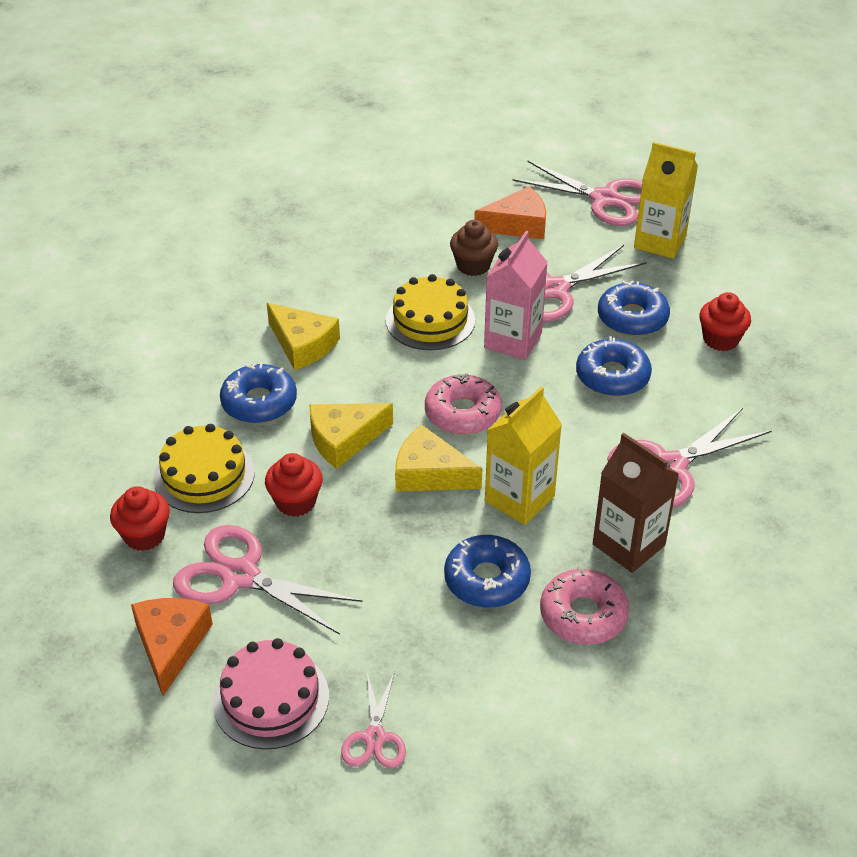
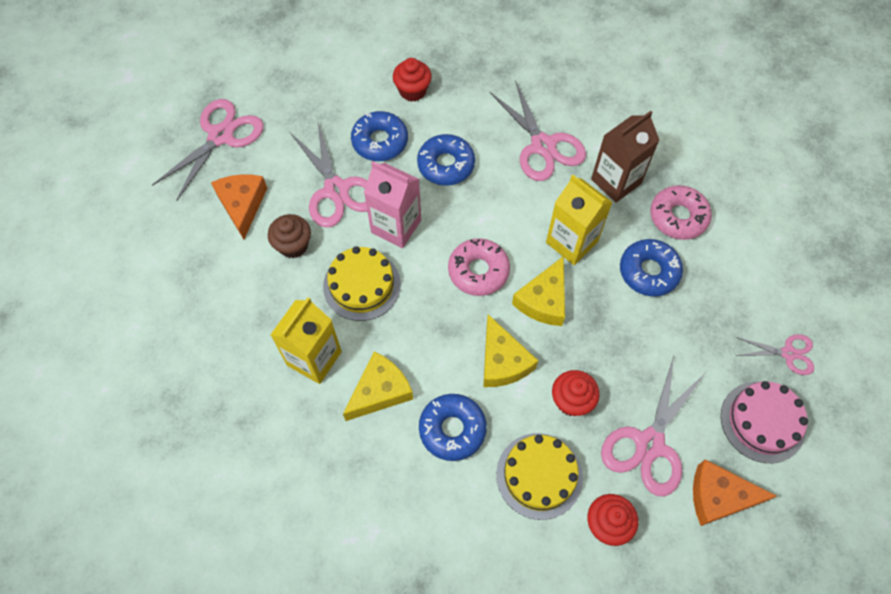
camera: 85 degrees left, 20 degrees up
(660, 242) = (288, 108): yellow carton -> yellow carton (314, 358)

